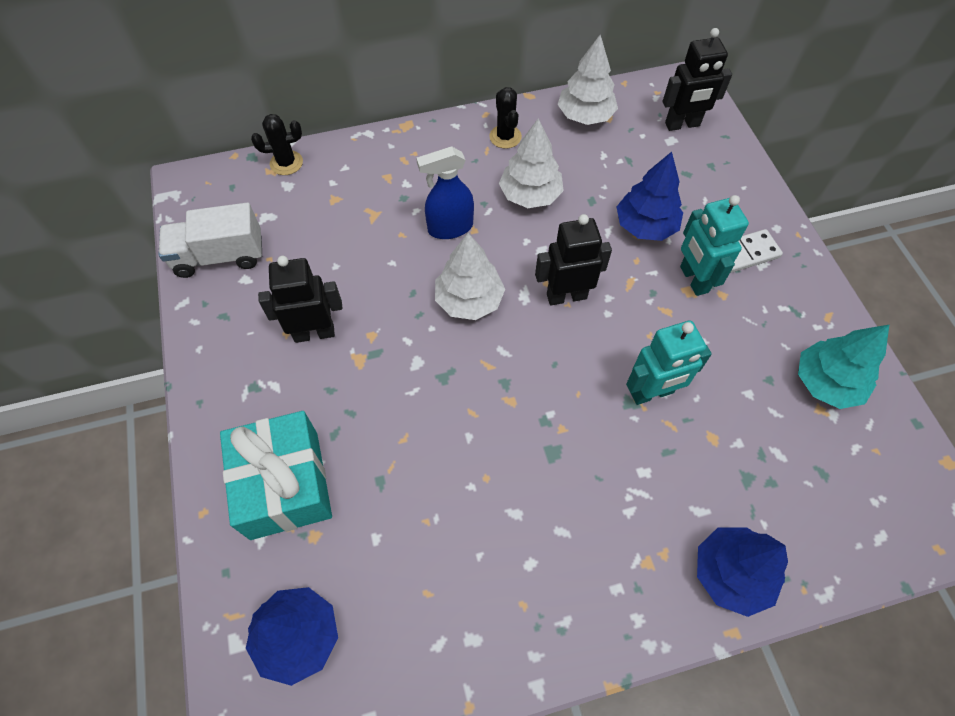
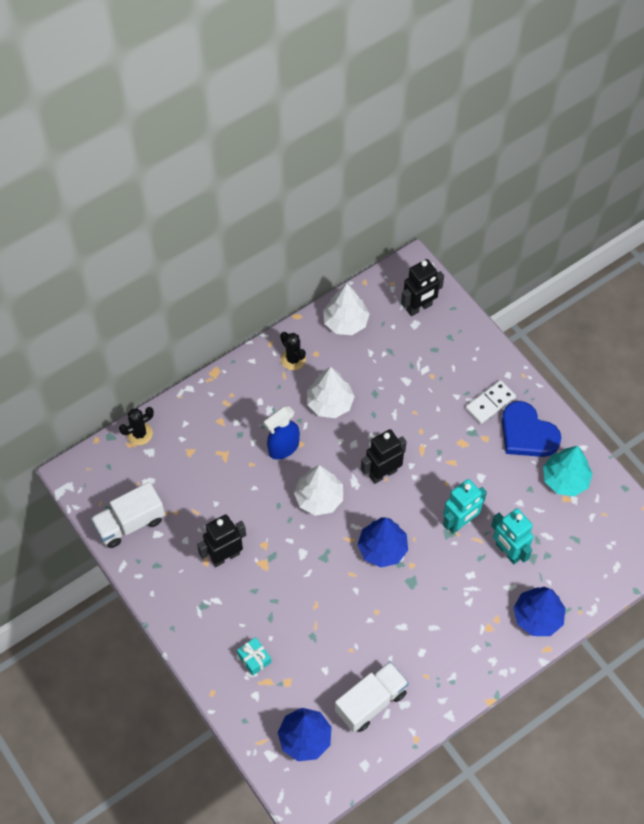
camera: 20 degrees left, 0 degrees up
(284, 484) = (254, 659): turquoise gift -> turquoise gift, size x0.43
(422, 615) = (371, 702): none -> white truck
(645, 226) = (418, 402): blue tree -> blue tree (382, 549)
(693, 279) = (463, 433): turquoise robot -> turquoise robot (508, 551)
(784, 306) = (527, 433): none -> blue heart

